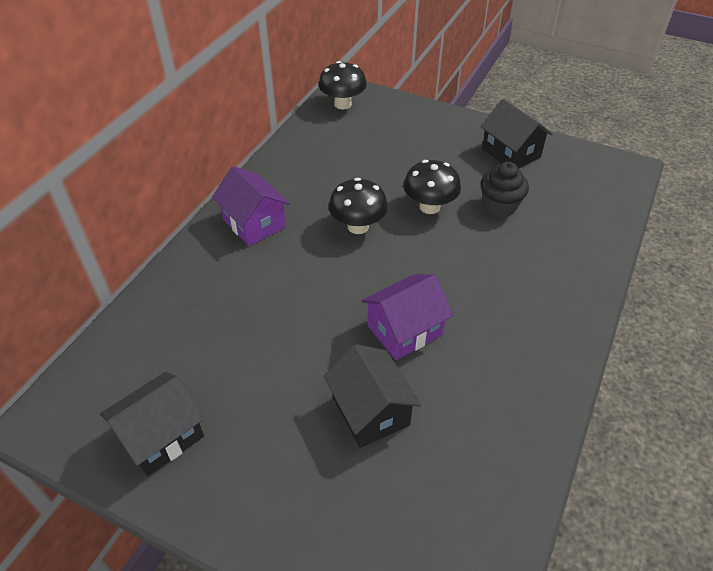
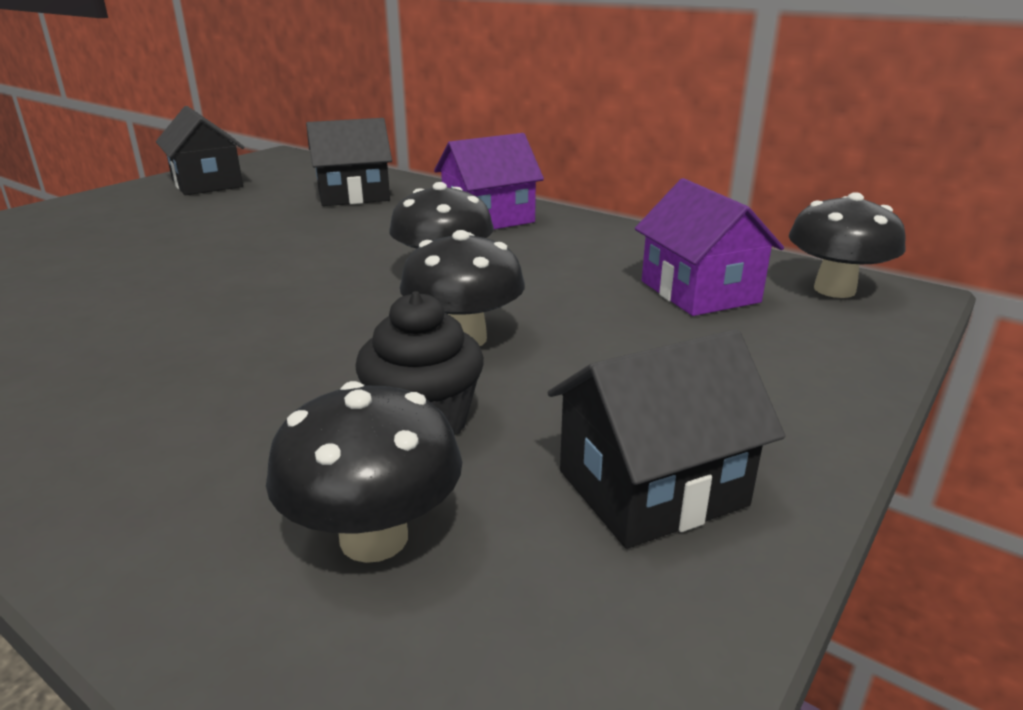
camera: 100 degrees right, 20 degrees down
(370, 411) = (100, 258): black house -> black house (353, 195)
(404, 330) = (195, 288): purple house -> purple house (699, 291)
(563, 205) = (374, 538): none -> black mushroom

